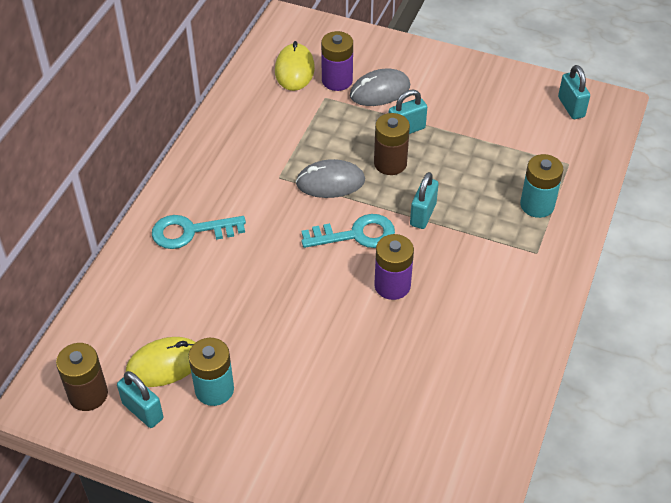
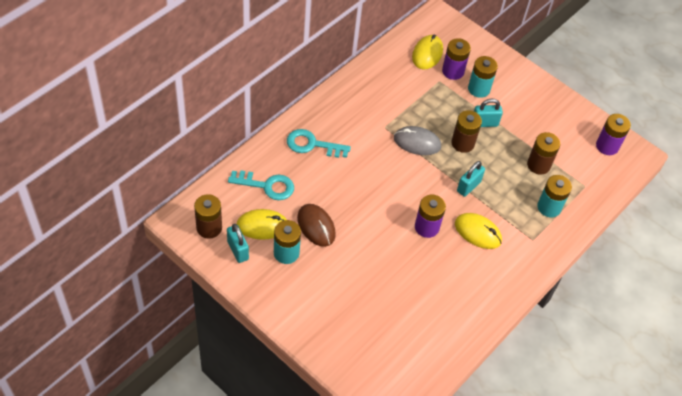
camera: 15 degrees right, 5 degrees up
(241, 338) = (316, 226): none -> brown mouse
(356, 234) = (418, 184): turquoise key -> turquoise key (267, 186)
(380, 91) = (479, 89): grey mouse -> turquoise battery
(462, 268) = (478, 232): none -> yellow mouse
(498, 158) = (538, 165): none -> brown battery
(571, 107) = (607, 146): turquoise padlock -> purple battery

